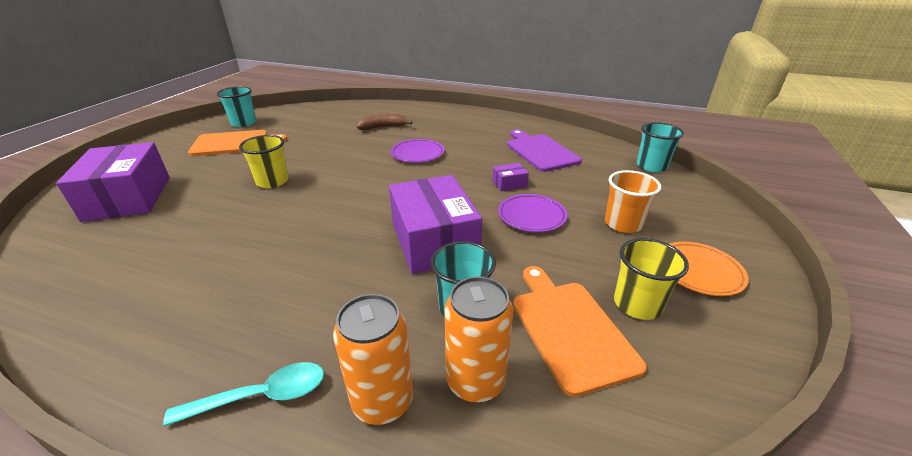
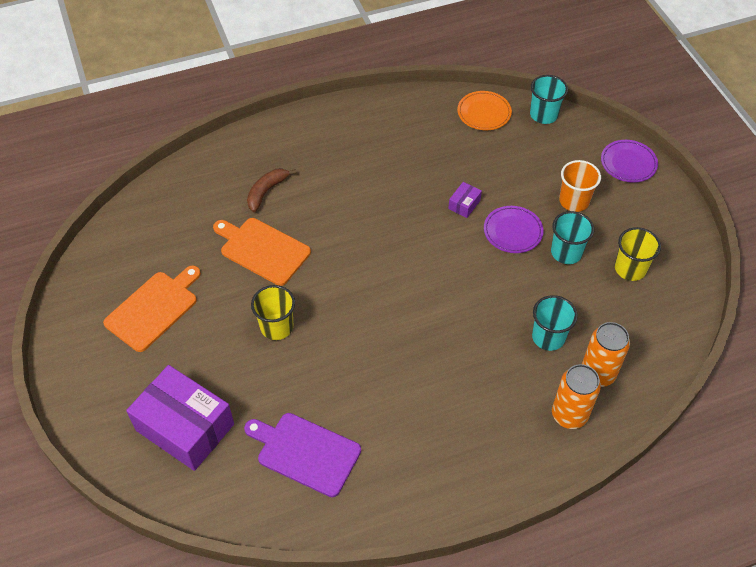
camera: 40 degrees left, 20 degrees up
(243, 123) = (107, 275): turquoise cup -> turquoise cup (566, 252)
(262, 396) = (513, 456): turquoise spoon -> none
(417, 153) = (350, 211): purple plate -> purple plate (628, 163)
(434, 241) = (477, 299): purple box -> none
(540, 151) = (446, 144): purple cutting board -> purple cutting board (305, 452)
(570, 329) = (612, 310): orange cutting board -> orange cutting board (262, 250)
(699, 271) = (643, 218): orange plate -> orange plate (484, 113)

